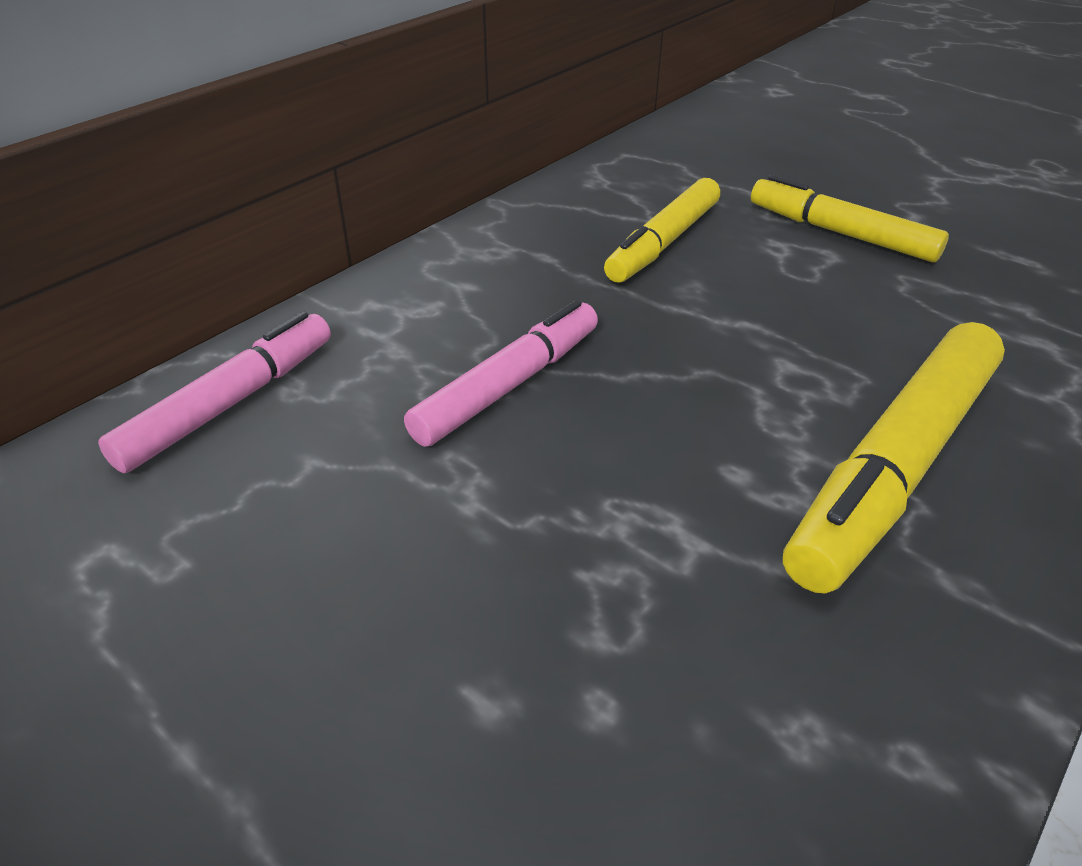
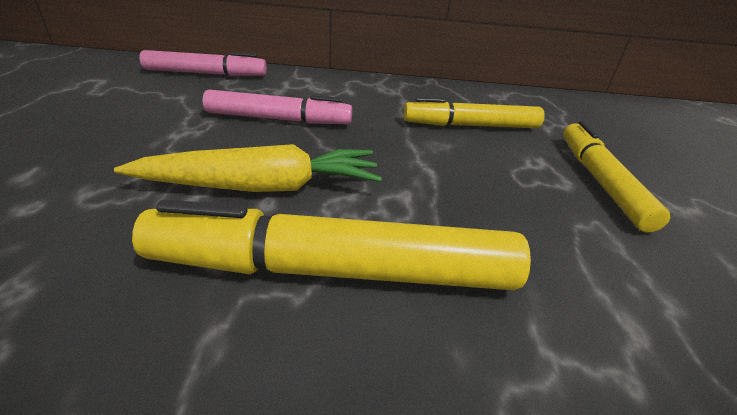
camera: 50 degrees right, 5 degrees down
(698, 464) = (262, 187): none -> yellow carrot

